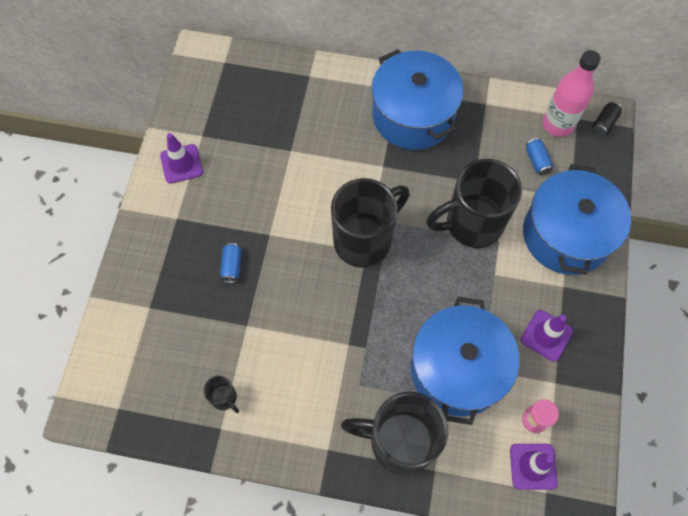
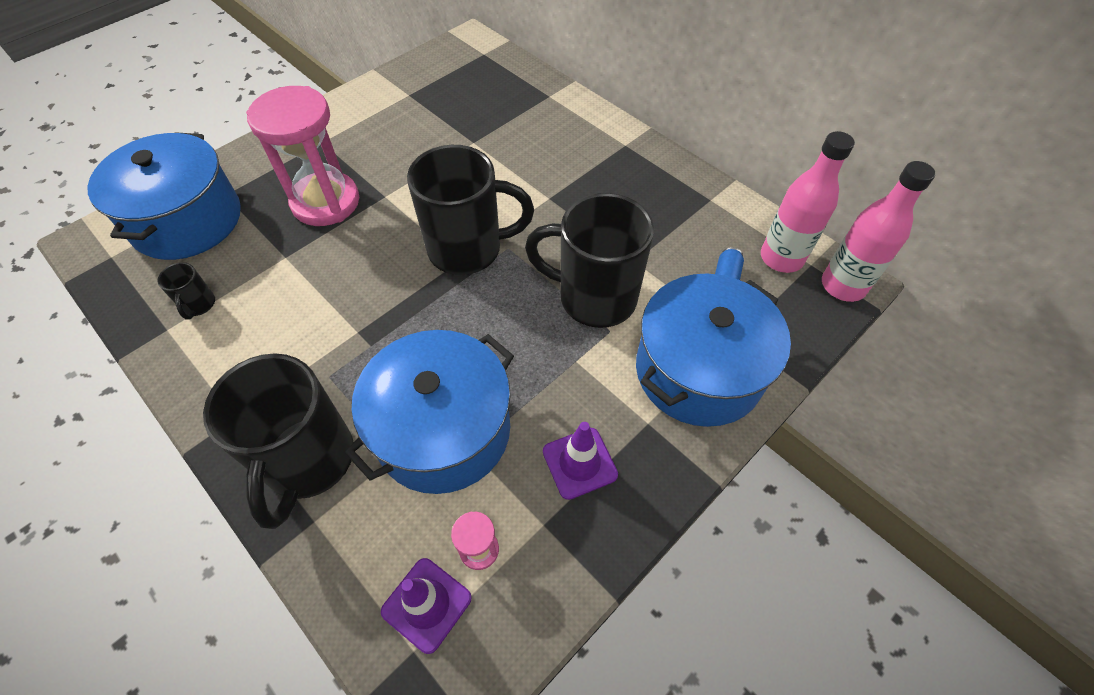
camera: 35 degrees right, 10 degrees down
(181, 164) = (369, 106): purple traffic cone -> none
(232, 266) = (326, 202): blue can -> pink hourglass
(399, 441) = (309, 461): black mug -> black mug turned 135 degrees counterclockwise
(413, 115) = (621, 172): blue pot -> blue pot (187, 220)
(604, 123) = (843, 286): black can -> pink bottle

